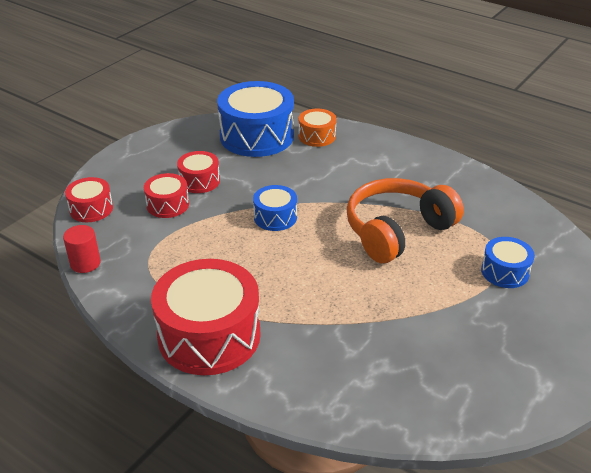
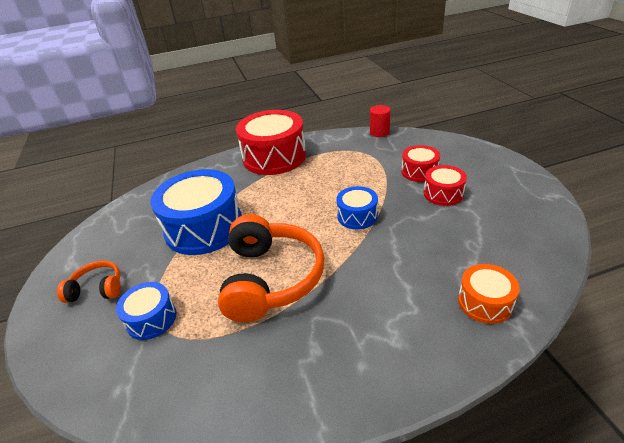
camera: 130 degrees right, 0 degrees up
(91, 209) = (439, 142): red drum -> none
(257, 136) = (510, 253): blue drum -> blue drum (204, 227)
(532, 332) = (97, 289): none -> orange headphones

